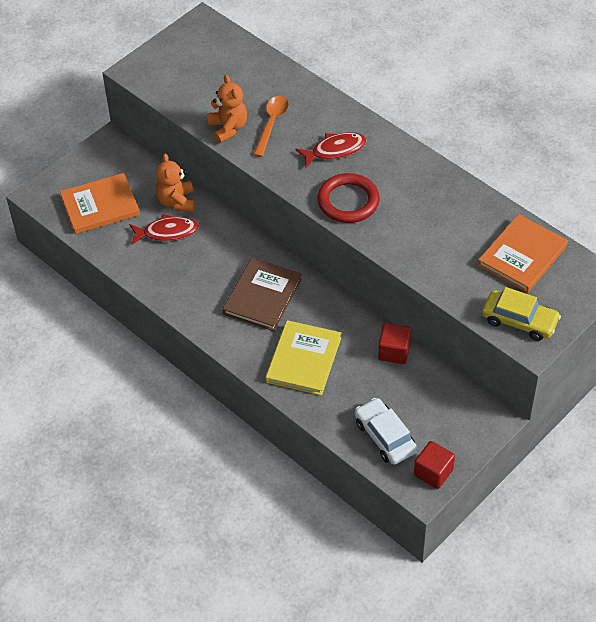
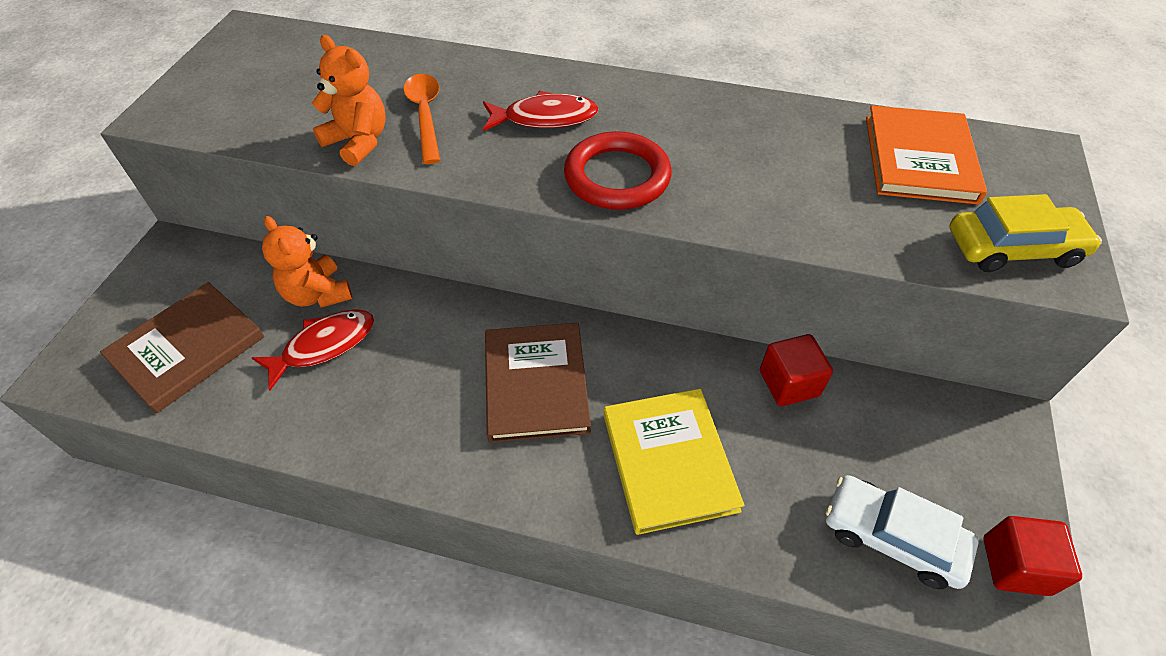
camera: 30 degrees left, 0 degrees up
(100, 206) = (187, 349): orange book -> brown book
(335, 150) = (545, 118): red fish -> red fish turned 45 degrees clockwise

